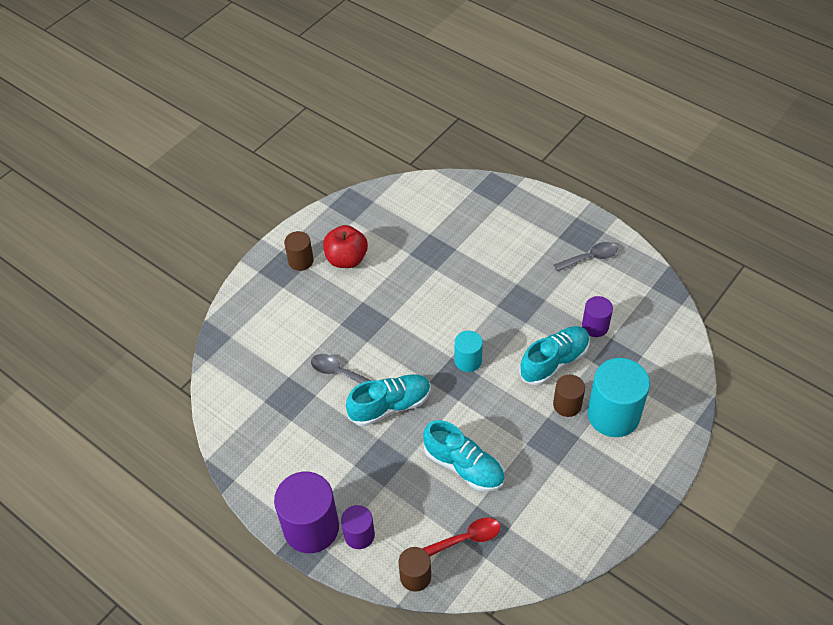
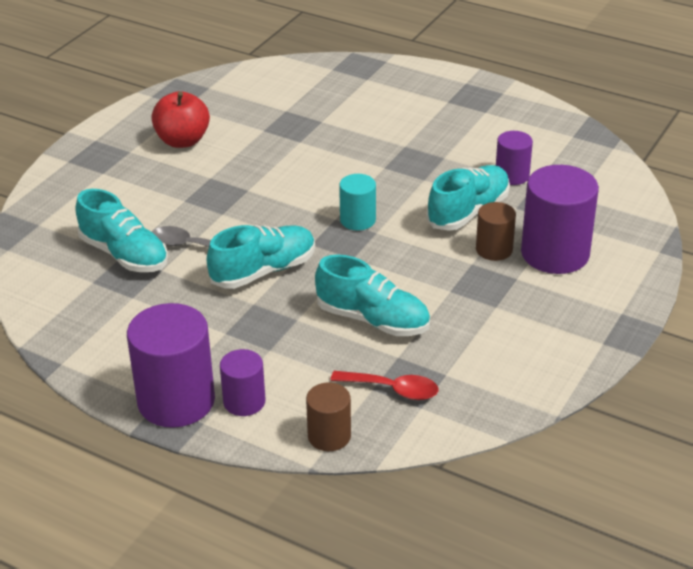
camera: 10 degrees left, 15 degrees down
(290, 376) = (124, 255): none -> turquoise shoe
(301, 261) = (123, 147): brown cylinder -> none
(468, 538) = (393, 389): red spoon -> red spoon turned 45 degrees clockwise
(590, 258) = (491, 116): grey spoon -> none
(613, 415) = (555, 253): turquoise cylinder -> purple cylinder

